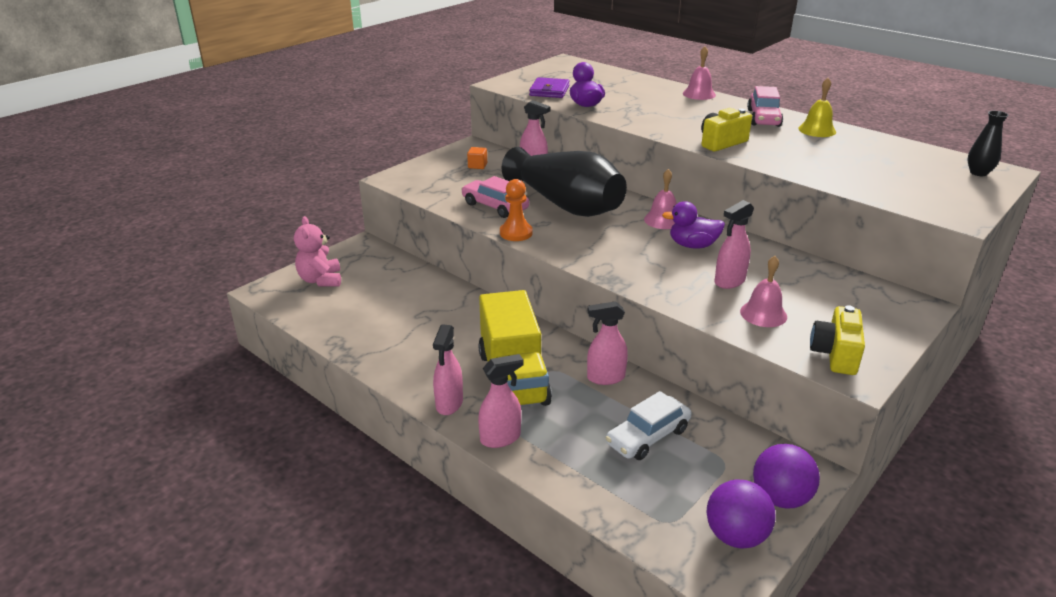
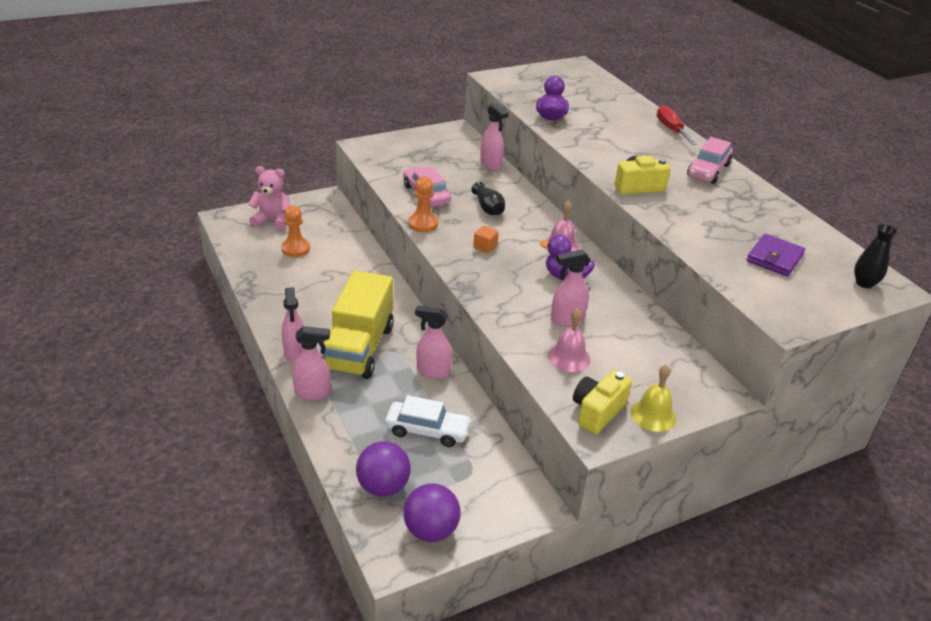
camera: 20 degrees right, 5 degrees up
(321, 280) = (272, 220): pink teddy bear -> pink teddy bear turned 90 degrees clockwise
(368, 300) = (295, 249): none -> orange pawn
(449, 404) = (295, 353): pink spray bottle -> pink spray bottle turned 45 degrees counterclockwise
(477, 165) = (444, 151): orange cube -> orange cube (485, 247)
(549, 91) = (532, 94): purple wallet -> purple wallet (774, 258)
(565, 204) = (488, 208): black vase -> black vase, size x0.41
(648, 436) = (427, 430): white car -> white car turned 150 degrees counterclockwise
(699, 94) = (671, 130): pink bell -> red screwdriver
(780, 498) = (493, 515): purple ball -> purple ball (383, 486)
(817, 130) = (748, 196): yellow bell -> yellow bell (653, 415)

